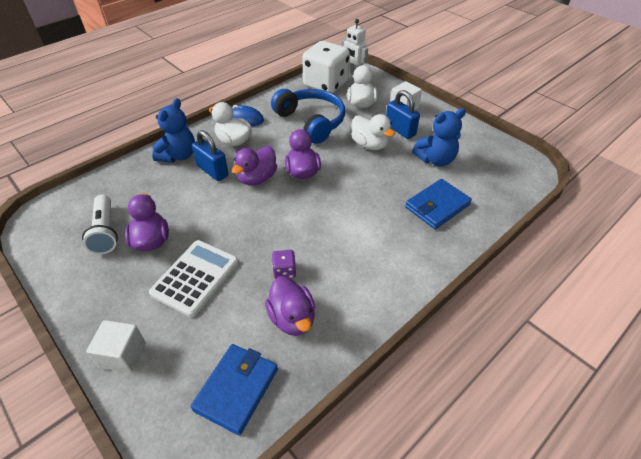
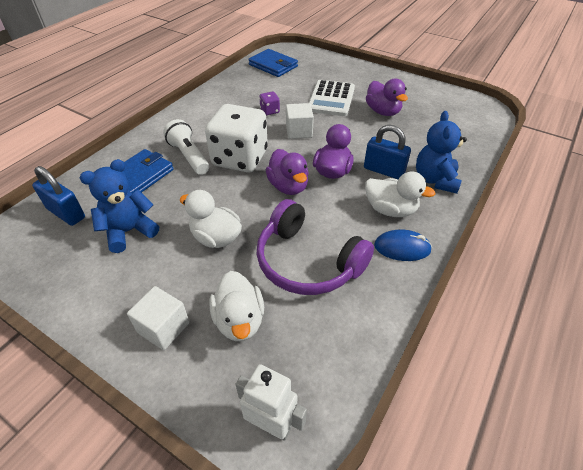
camera: 165 degrees right, 0 degrees up
(105, 232) = (424, 111): white flashlight -> white flashlight (189, 156)
(123, 354) = (344, 67): white cube -> white cube (299, 131)
(236, 389) = (273, 65): blue wallet -> blue wallet turned 60 degrees counterclockwise
(292, 318) = (254, 91): purple duck -> none
(311, 122) = (307, 261): blue headphones -> purple headphones
(326, 84) = (317, 364): white dice -> white dice (240, 158)
(400, 130) = (173, 273): blue padlock -> blue padlock (66, 213)

